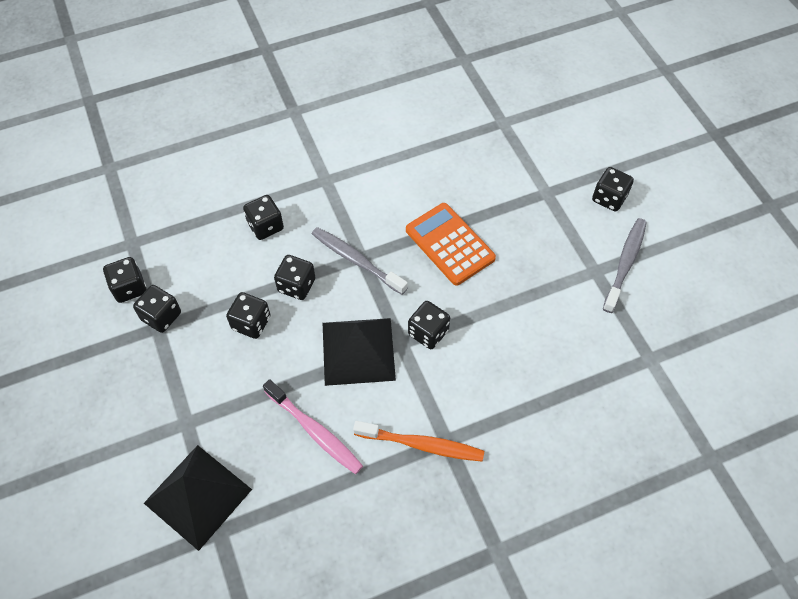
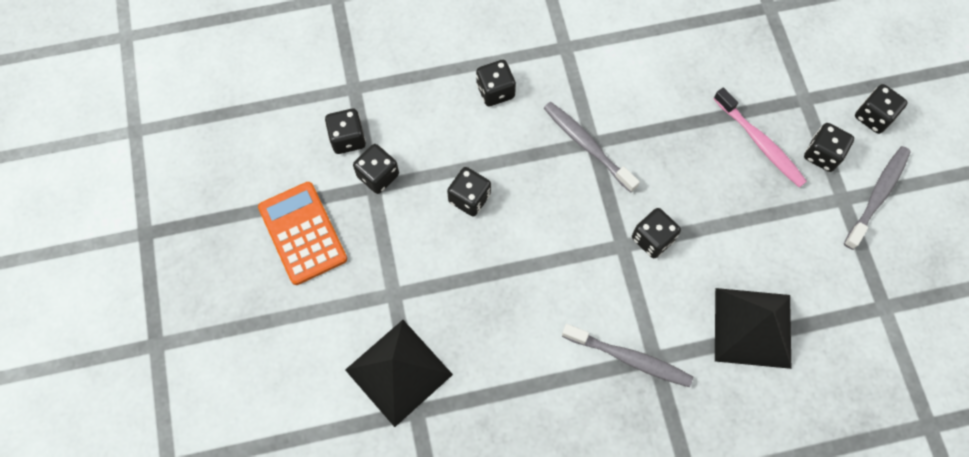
camera: 10 degrees right, 10 degrees up
(296, 285) = (521, 164): black dice -> black dice (822, 154)
(315, 431) = (522, 325): pink toothbrush -> pink toothbrush (760, 143)
(358, 351) = (577, 247): black pyramid -> black pyramid (753, 327)
(422, 444) = (629, 358): orange toothbrush -> grey toothbrush
(449, 244) = (689, 143): orange calculator -> orange calculator (302, 233)

